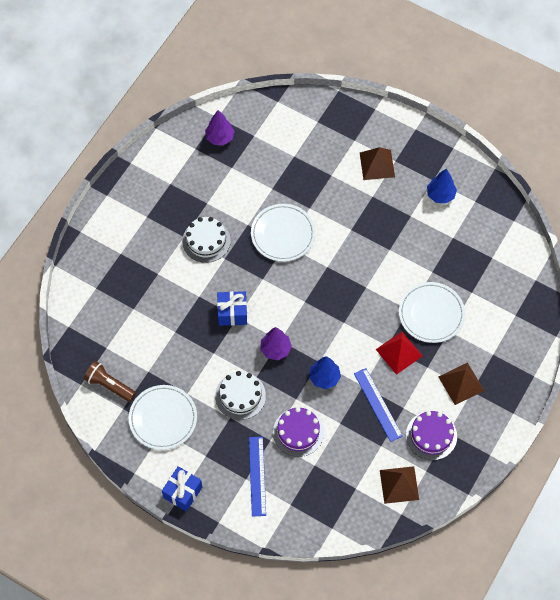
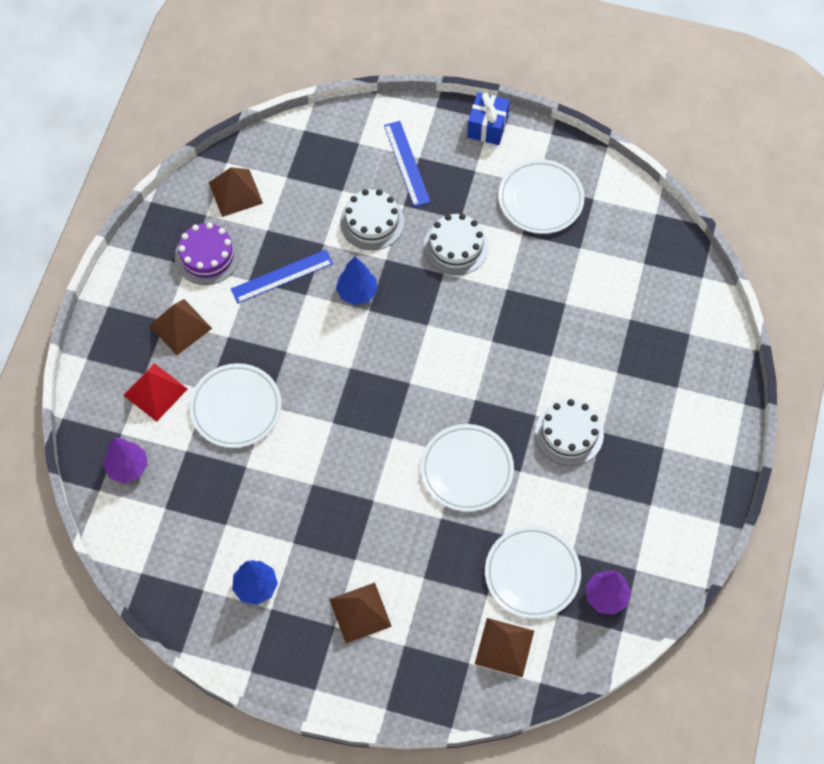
camera: 165 degrees right, 0 degrees up
(109, 385) = (620, 220): brown flashlight -> none
(232, 313) = (500, 344): blue gift -> none
(261, 161) = (532, 573): none -> white plate
(275, 349) = (429, 312): purple tree -> purple tree (128, 467)
(292, 125) = (504, 647): none -> brown pyramid
(298, 432) = (372, 222): purple cake -> white cake
(377, 404) = (282, 276): blue ruler -> blue ruler turned 75 degrees counterclockwise
(399, 352) = (268, 346): red pyramid -> red pyramid (155, 392)

